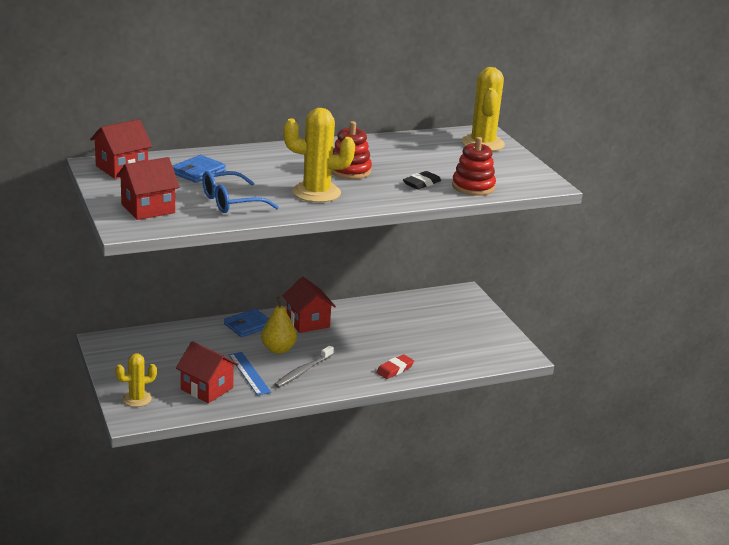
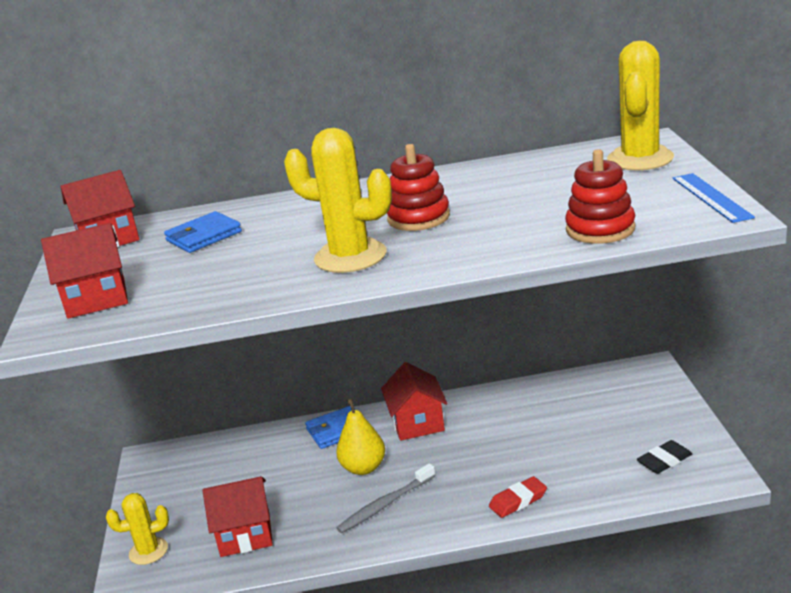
camera: 20 degrees right, 0 degrees up
(207, 389) = (245, 534): red house -> red house turned 60 degrees counterclockwise
(231, 202) = (217, 280): blue glasses -> none
(249, 373) = (310, 508): blue ruler -> blue ruler (711, 197)
(421, 183) = (519, 229): black eraser -> black eraser (664, 460)

